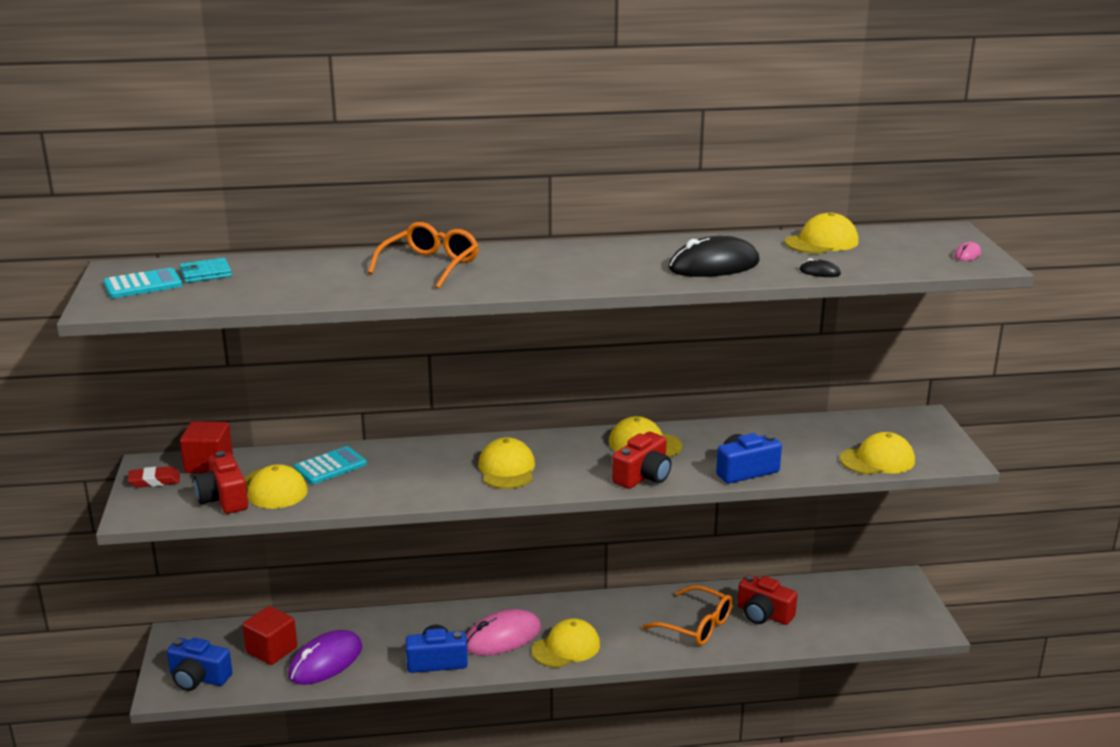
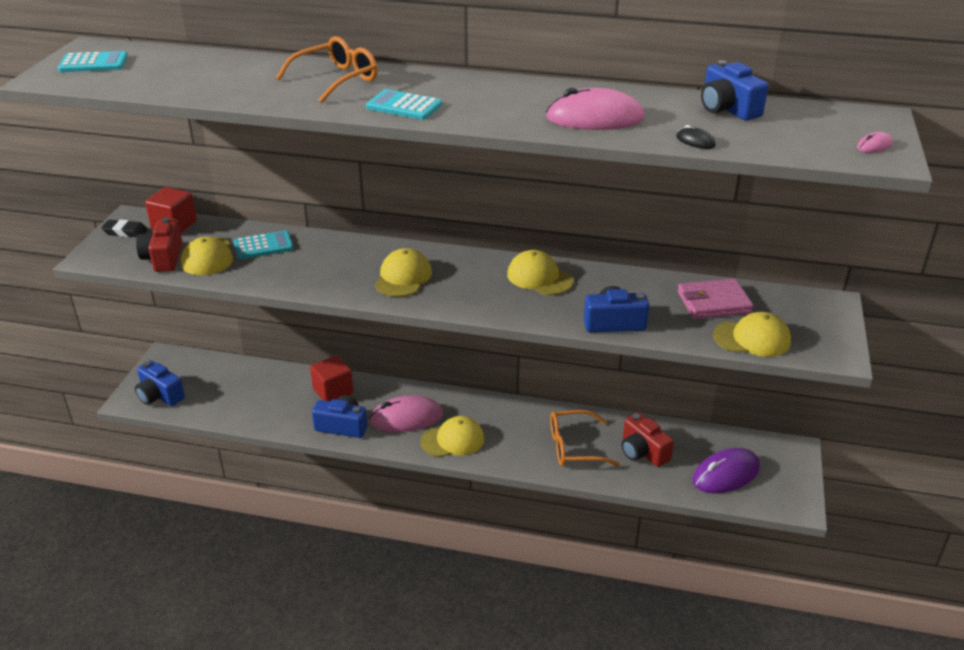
camera: 20 degrees right, 10 degrees up
(154, 481) = (125, 232): red eraser -> black eraser
(205, 273) = (150, 60): turquoise wallet -> none
(272, 650) = (224, 385): red cube -> red cube (333, 391)
(326, 661) = (258, 405): purple mouse -> purple mouse (726, 474)
(524, 280) = (404, 106): none -> turquoise calculator
(643, 476) = (516, 309): red camera -> none
(695, 625) = (575, 447): orange glasses -> orange glasses turned 120 degrees clockwise
(714, 266) = (595, 118): black mouse -> pink mouse
(821, 242) = (727, 109): yellow cap -> blue camera
(822, 436) = (714, 302): none -> pink wallet

